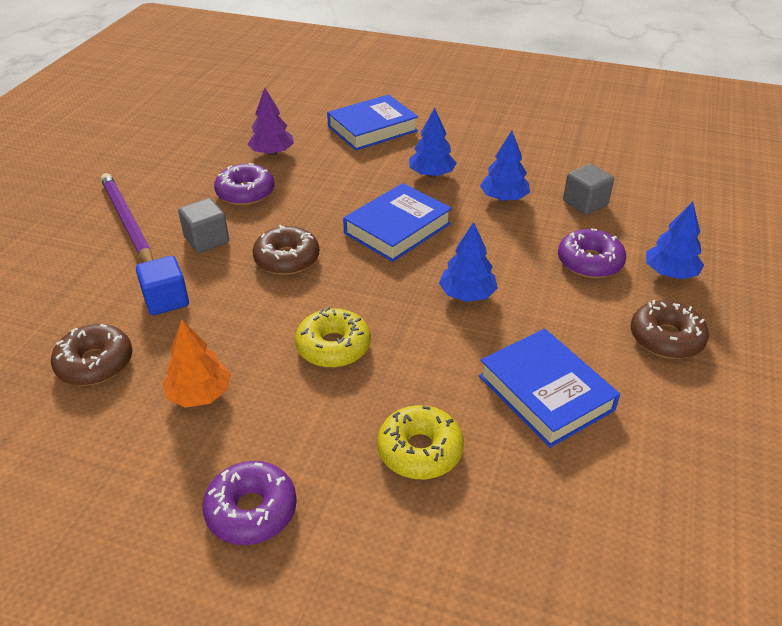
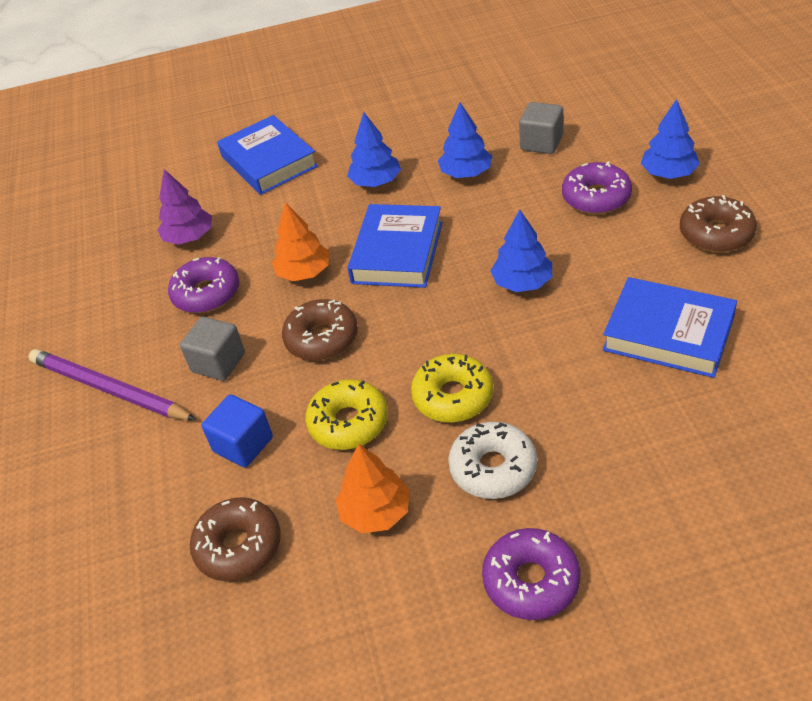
camera: 25 degrees left, 5 degrees up
(309, 413) = (493, 468): none -> white donut
(320, 210) = (304, 272): none -> orange tree
(372, 128) = (269, 162): blue book -> blue book turned 60 degrees counterclockwise
(420, 450) = (617, 442): yellow donut -> yellow donut (348, 422)

